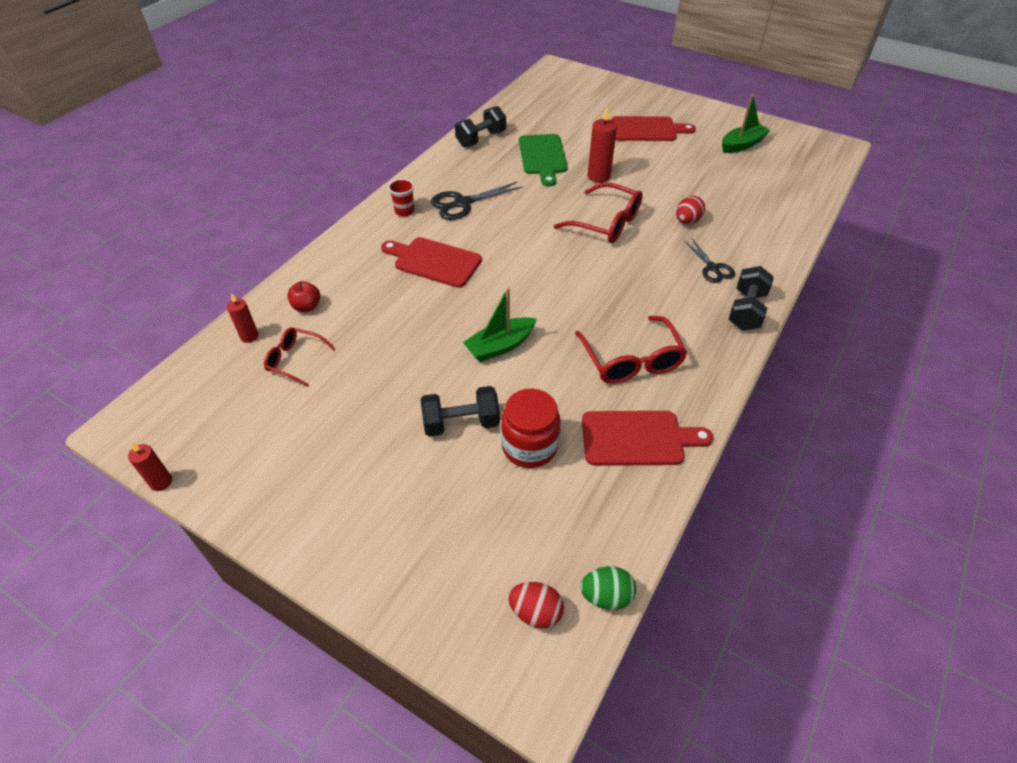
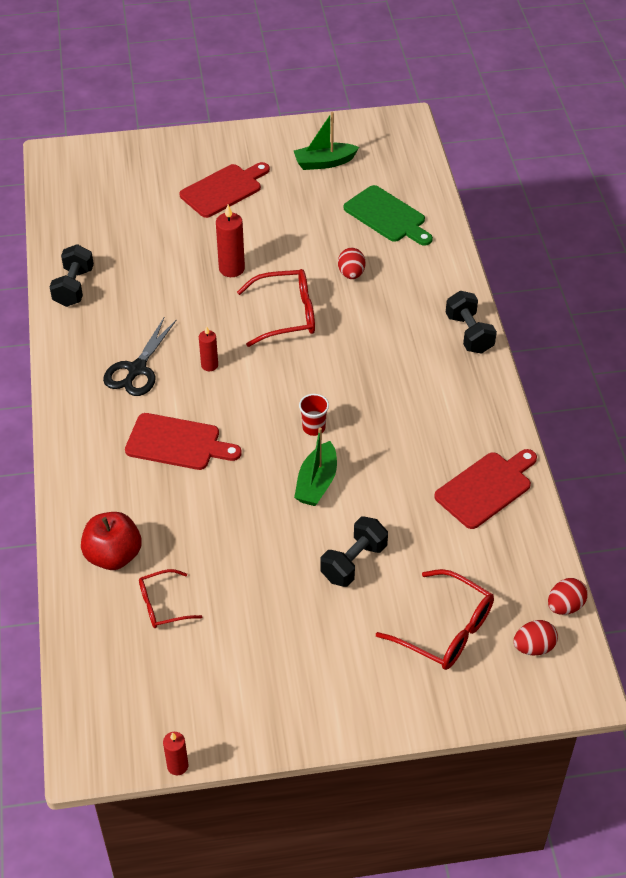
camera: 40 degrees left, 0 degrees up
(249, 336) = (95, 614): red candle -> red candle (209, 365)
(307, 307) = (113, 556): red apple -> red apple, size x1.72
(404, 211) = (90, 410): red cup -> red cup (313, 427)
(434, 261) = (177, 443): red cutting board -> red cutting board turned 150 degrees counterclockwise
(529, 446) = (420, 545): red jar -> none
(542, 157) = (157, 275): green cutting board -> green cutting board (387, 216)
(606, 596) = (565, 606): green egg -> red egg
(631, 361) = (426, 430): red glasses -> red glasses (446, 630)
(712, 268) = (411, 309): black scissors -> none
(742, 145) = (324, 162): green boat -> green boat turned 120 degrees counterclockwise

